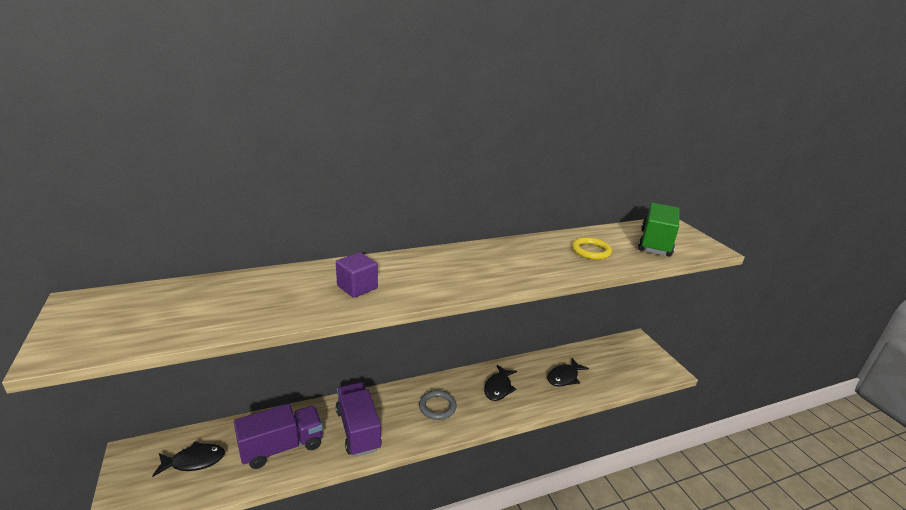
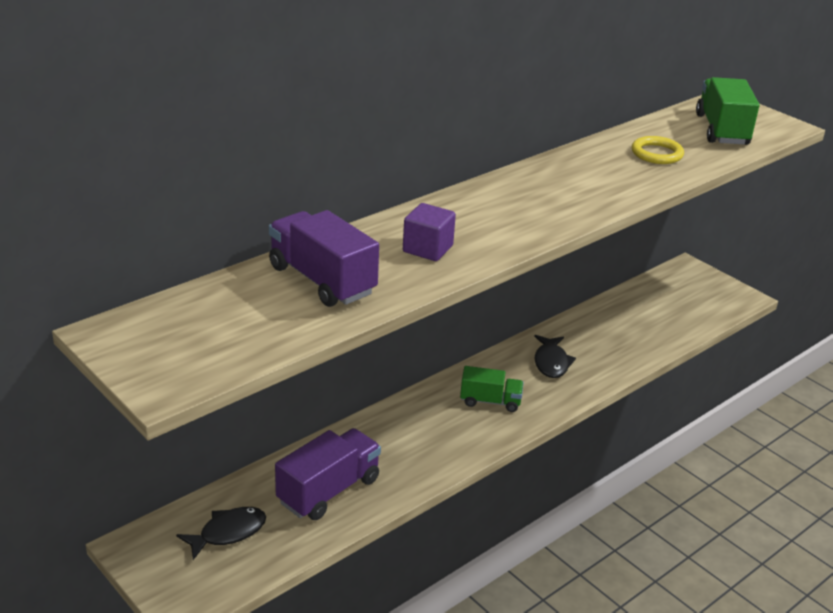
camera: 20 degrees left, 5 degrees up
(358, 430) = (410, 449): purple truck -> purple truck (322, 280)
(437, 407) = (490, 401): grey ring -> green truck
(564, 377) = (623, 332): black fish -> none

